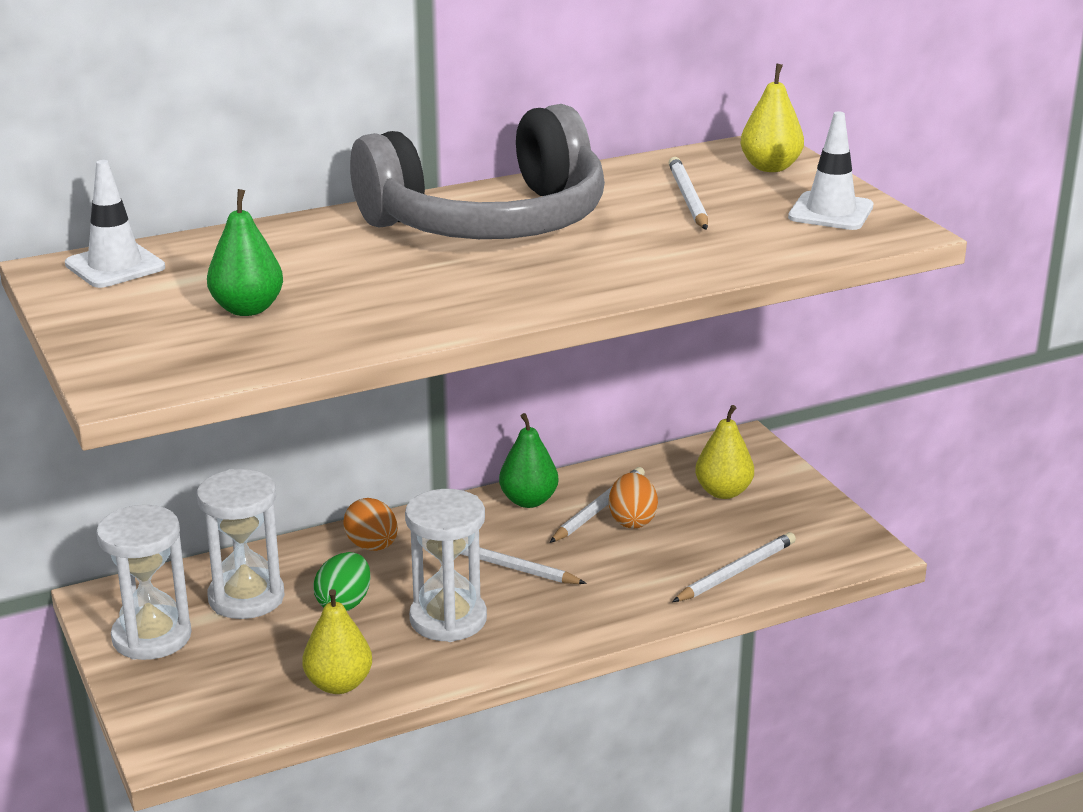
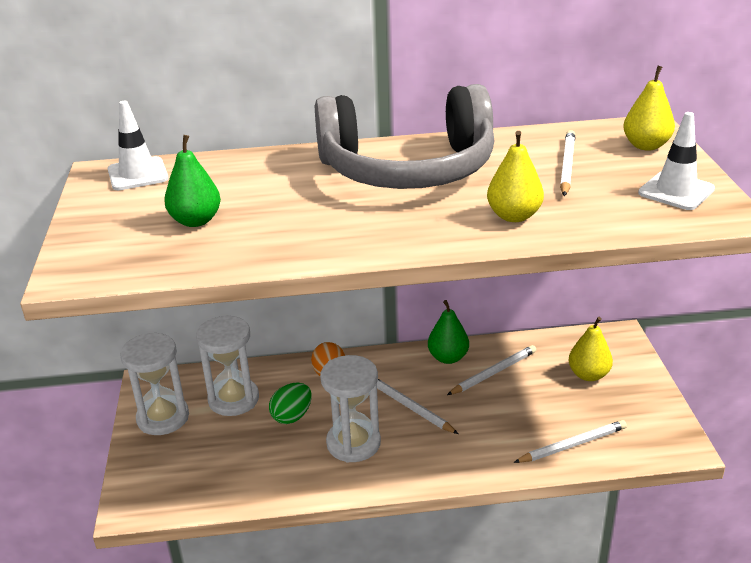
camera: 20 degrees right, 5 degrees up
(338, 684) = (259, 481): yellow pear -> yellow pear (514, 216)
(632, 521) = (513, 387): orange egg -> none

